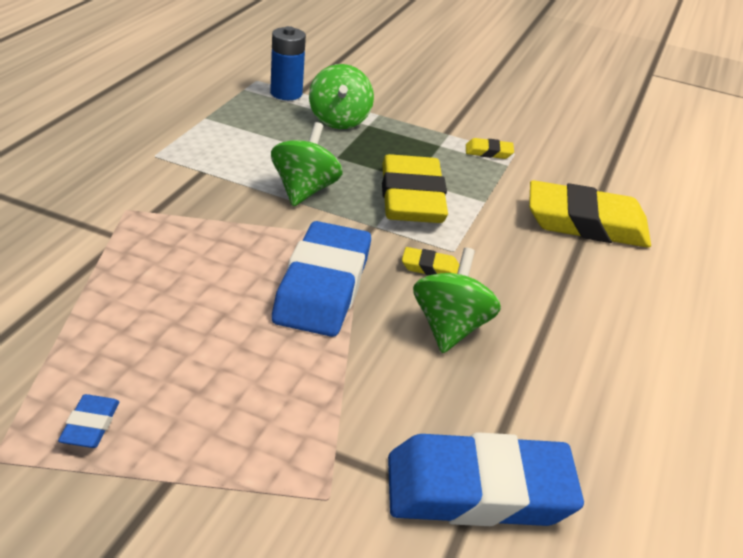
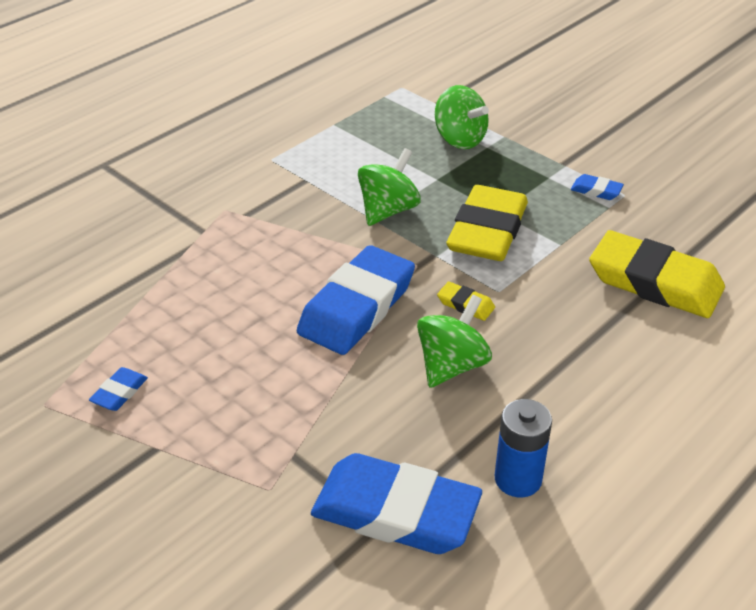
camera: 25 degrees right, 5 degrees up
(286, 93) = (422, 104): blue battery -> blue battery (518, 479)
(339, 120) = (459, 139): green spinning top -> green spinning top turned 60 degrees counterclockwise
(488, 152) = (596, 190): yellow eraser -> blue eraser

